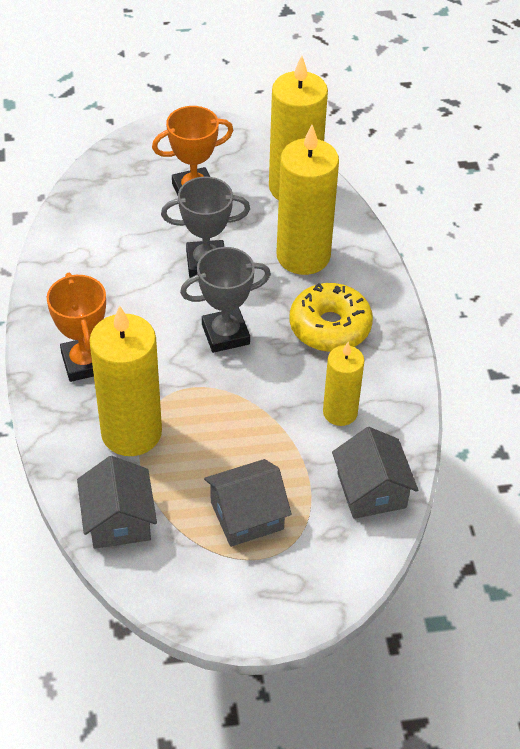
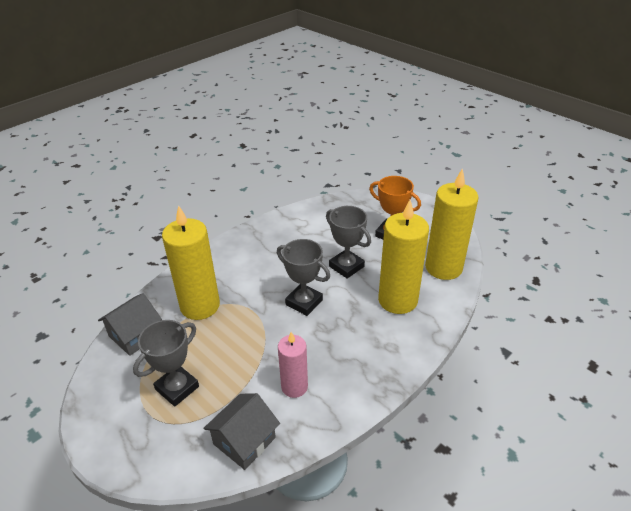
camera: 55 degrees right, 10 degrees down
(85, 362) = (232, 263): orange trophy -> none
(247, 515) = (177, 388): grey house -> grey trophy
(330, 327) = (357, 343): yellow donut -> none
(340, 412) = (294, 387): yellow candle -> pink candle

